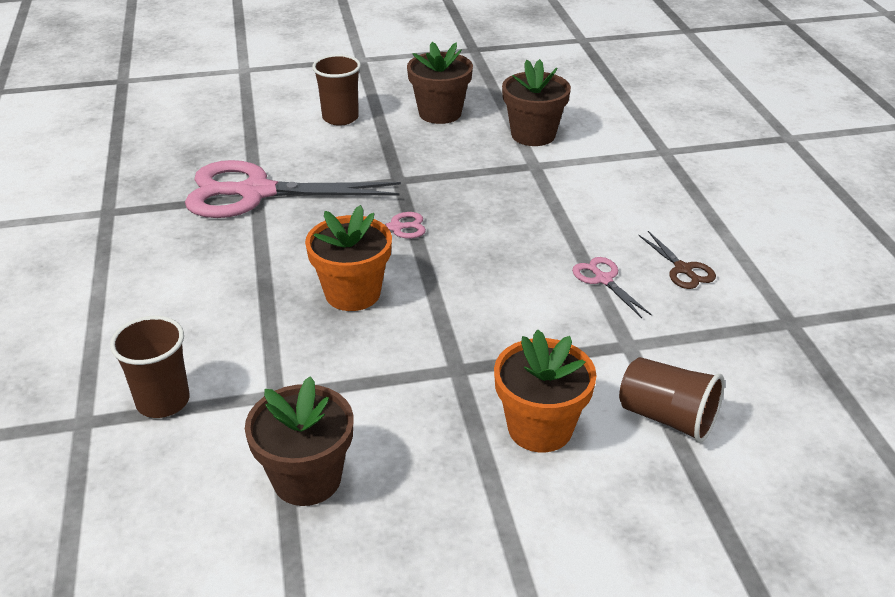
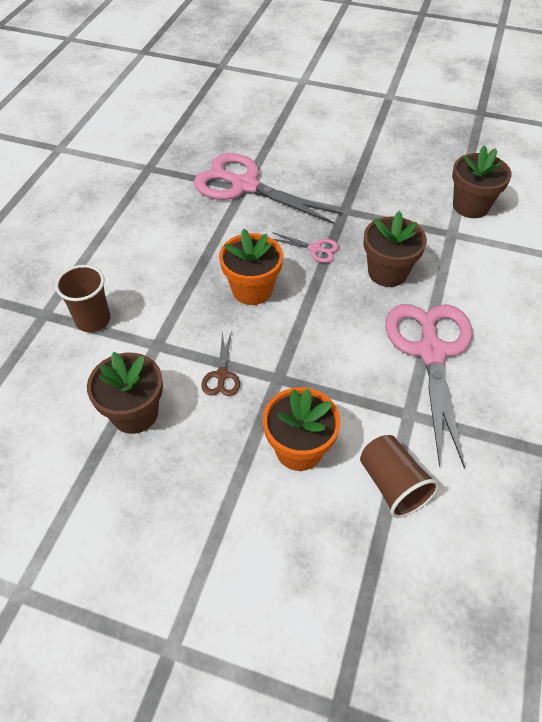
camera: 30 degrees right, 15 degrees up
(340, 118) = (340, 143): brown cup -> none
(440, 113) = (414, 163): brown flower pot -> brown flower pot (387, 272)
(603, 279) = (431, 352): pink scissors -> pink scissors, size x2.36
(683, 269) = (499, 369): brown scissors -> brown scissors (222, 375)

